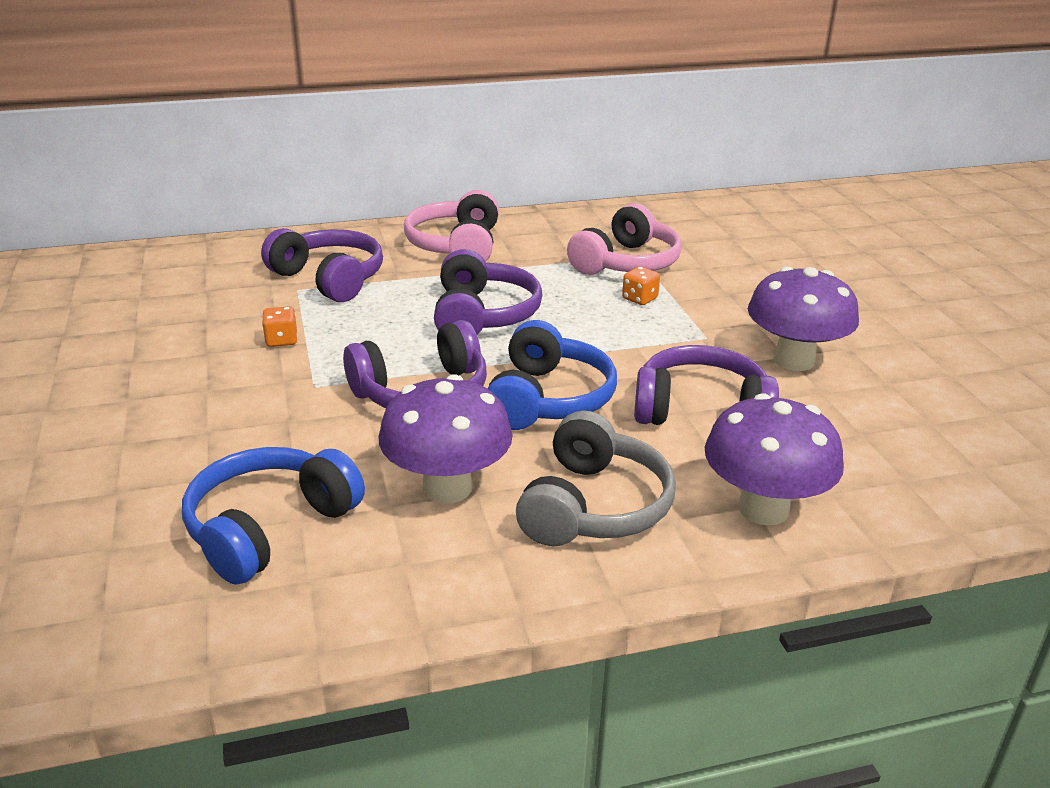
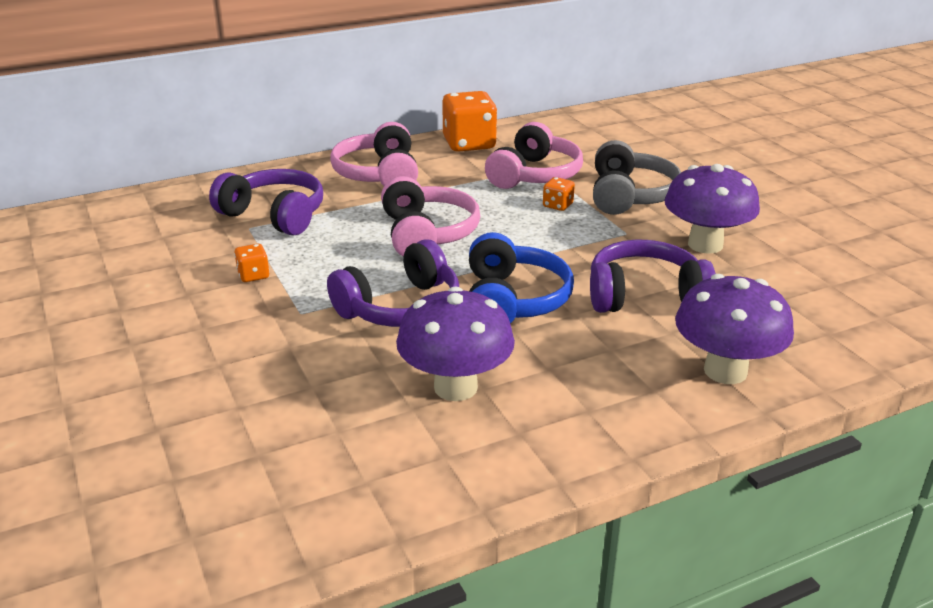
camera: 10 degrees left, 0 degrees up
(269, 528) = (312, 442): blue headphones -> none
(482, 315) = (427, 234): purple headphones -> pink headphones
(567, 222) = (469, 144): none -> orange dice
(593, 506) = (586, 387): grey headphones -> grey headphones (630, 195)

